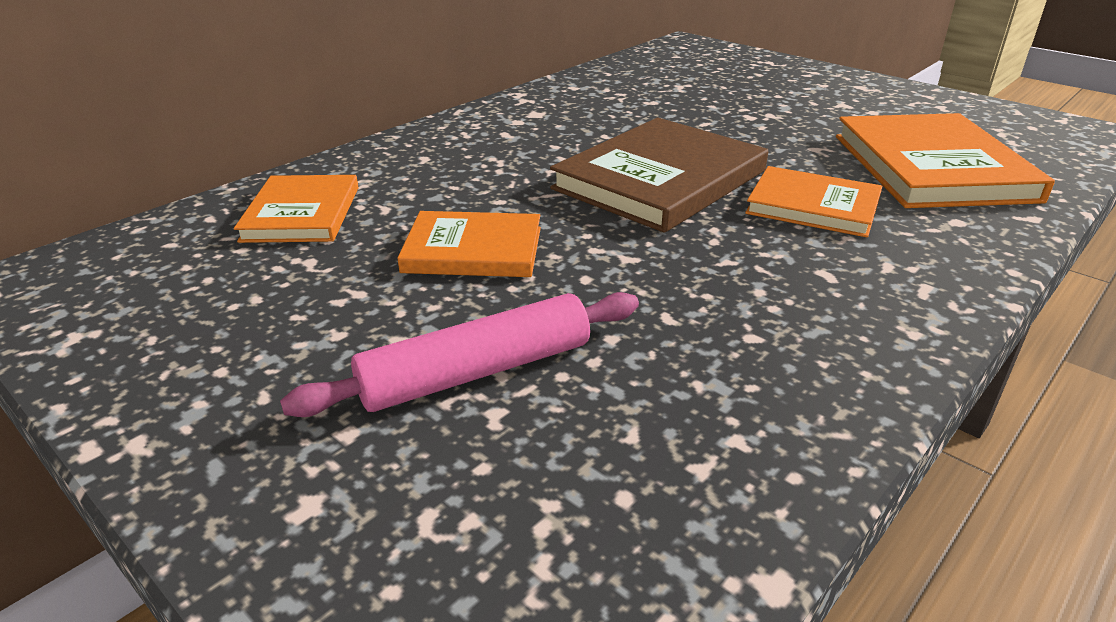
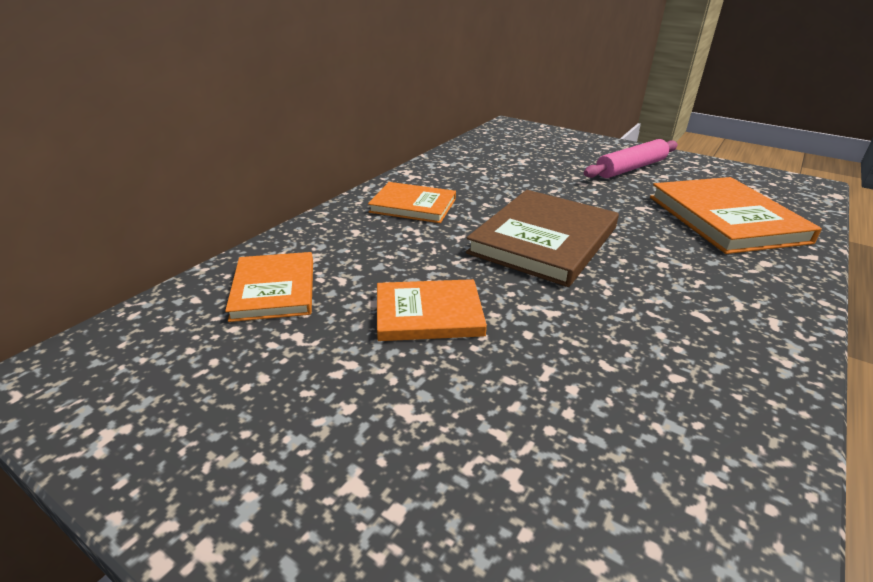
camera: 10 degrees left, 0 degrees up
(477, 372) = (481, 434): pink rolling pin -> pink rolling pin (631, 168)
(813, 206) = (662, 256): orange book -> orange book (413, 206)

